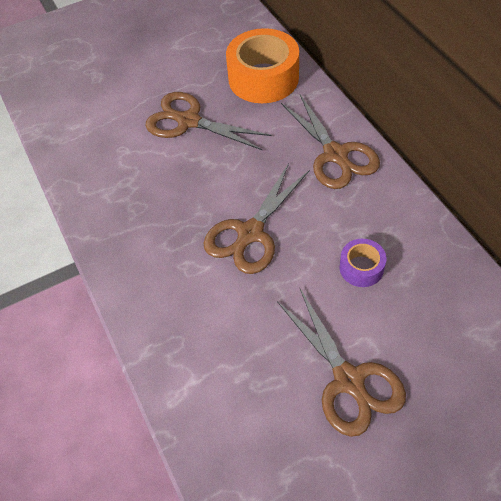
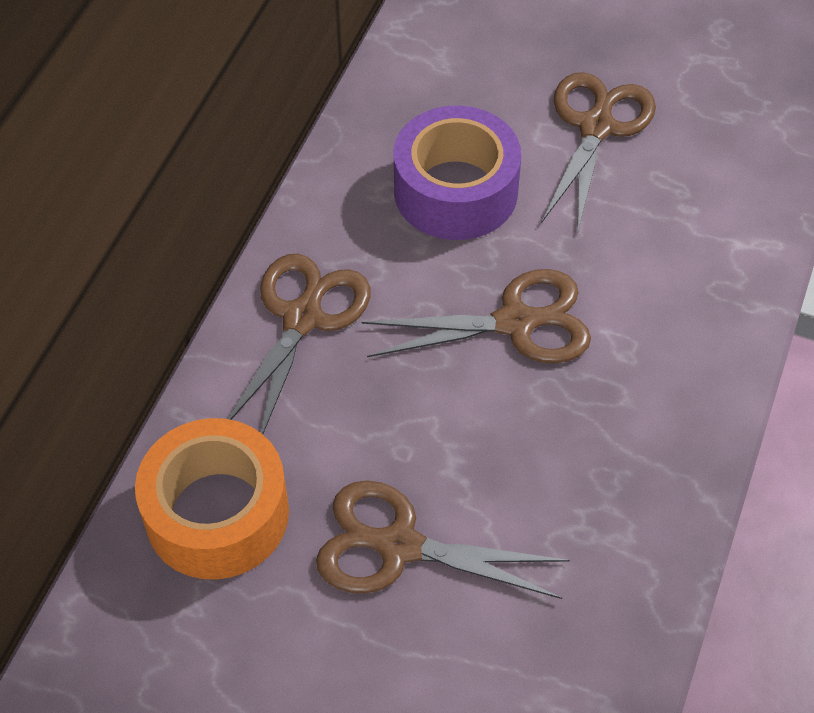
camera: 135 degrees left, 0 degrees up
(189, 121) = (399, 546): brown scissors -> brown scissors turned 120 degrees clockwise
(361, 268) = (456, 191): purple tape -> purple tape, size x2.01

